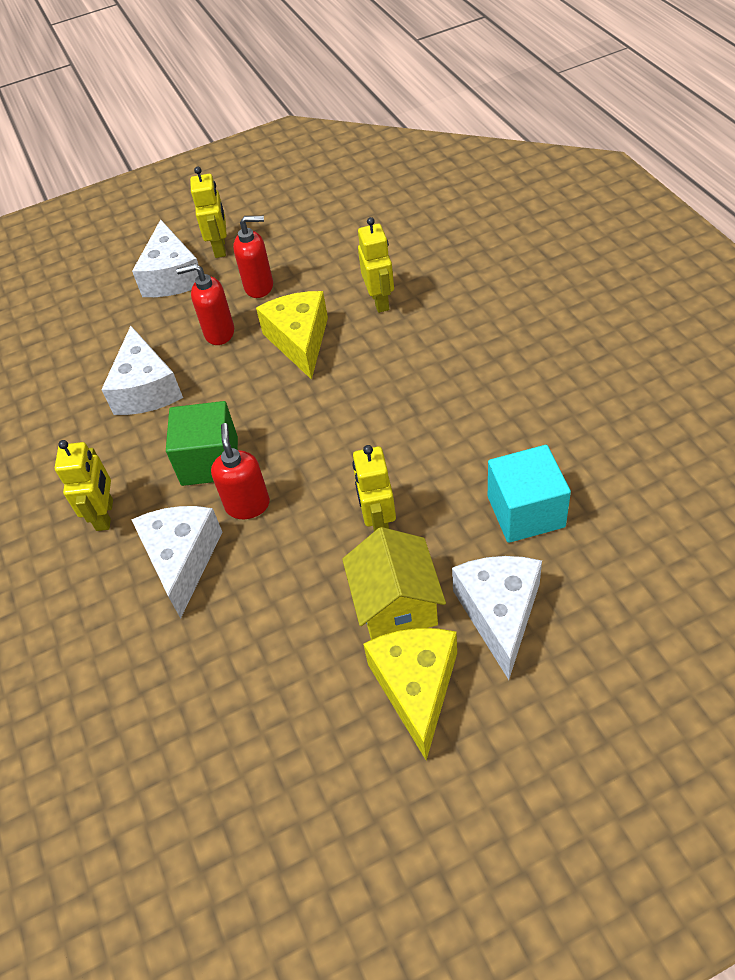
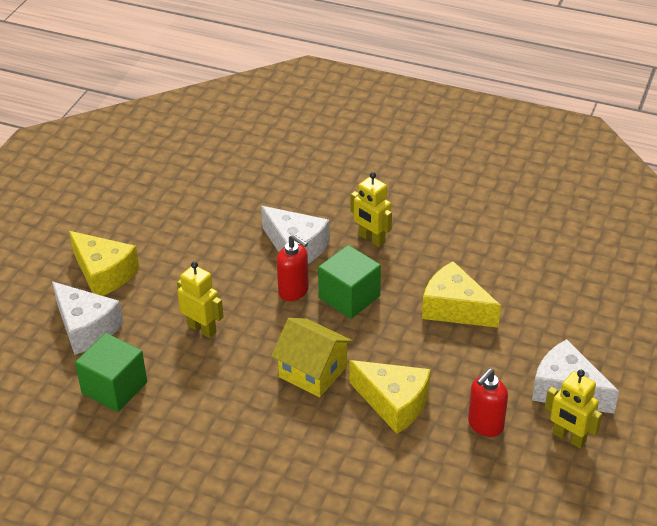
camera: 130 degrees right, 10 degrees down
(146, 389) = (454, 308): white cheese -> yellow cheese
(219, 333) = (462, 372): red soap dispenser -> none
(380, 301) = (372, 473): yellow robot -> none
(396, 604) = (150, 299): yellow house -> yellow house (313, 372)
(525, 511) = (114, 388): turquoise cube -> green cube

